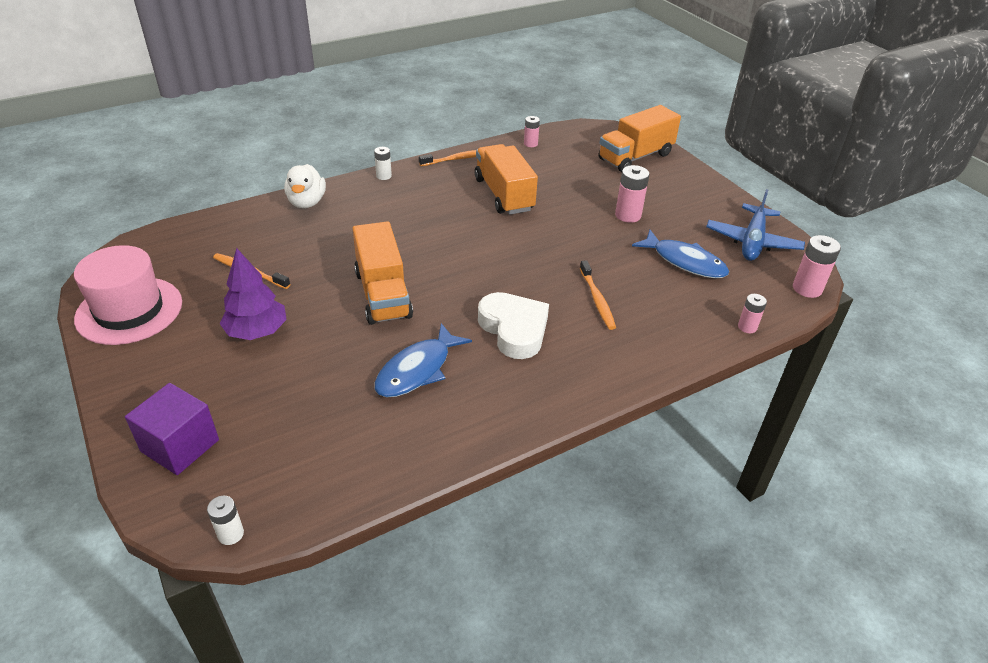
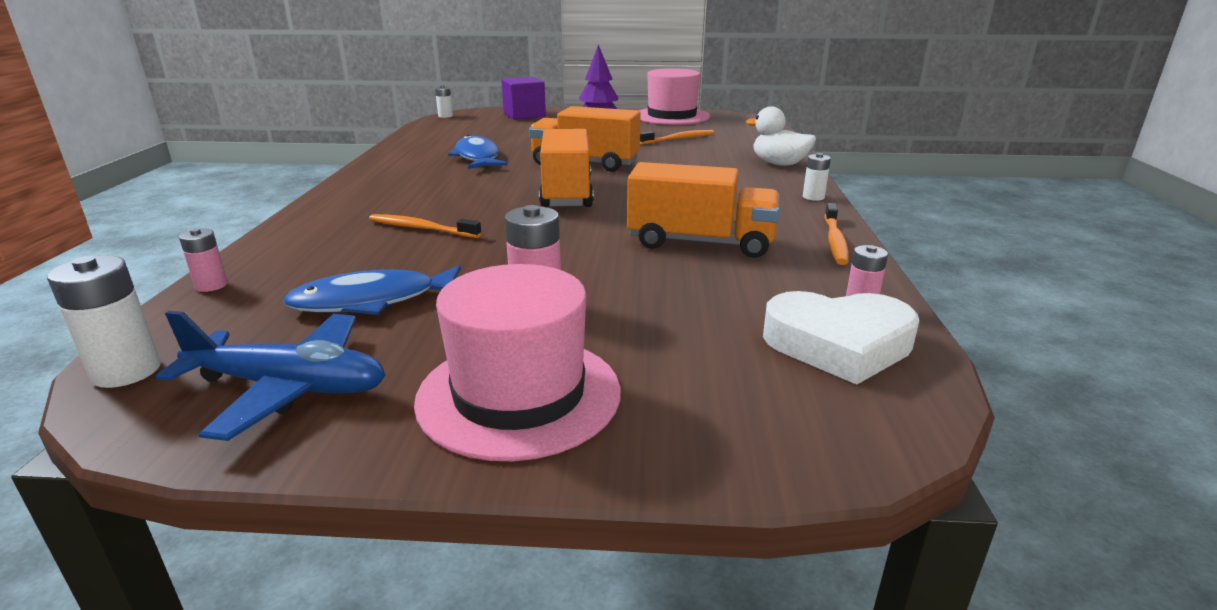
camera: 125 degrees right, 15 degrees down
(514, 329) = (456, 189): white heart -> white heart (838, 344)
(635, 157) = (724, 401): orange truck -> orange truck (566, 194)
(685, 193) = (519, 394): none -> pink hat
(752, 241) = (289, 387): blue plane -> blue plane turned 135 degrees clockwise
(807, 288) = (126, 371): pink battery -> white battery

